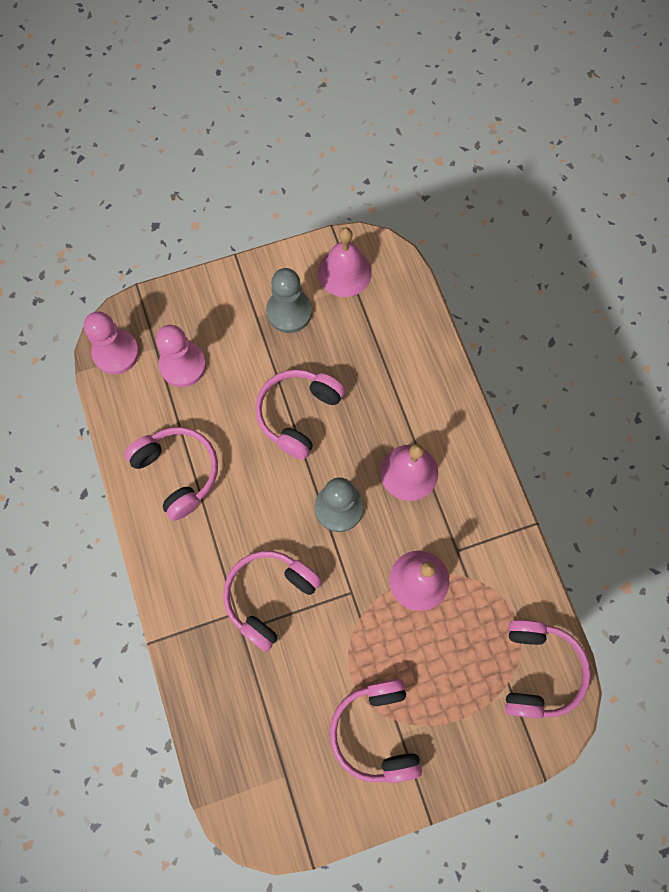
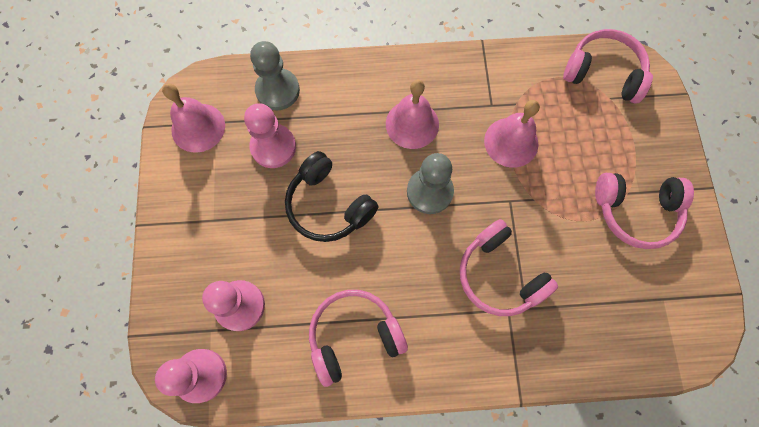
camera: 75 degrees left, 0 degrees up
(289, 312) = (220, 188): grey pawn -> grey pawn (277, 90)
(298, 414) = (328, 205): pink headphones -> black headphones
(344, 346) = (273, 147): none -> pink pawn

